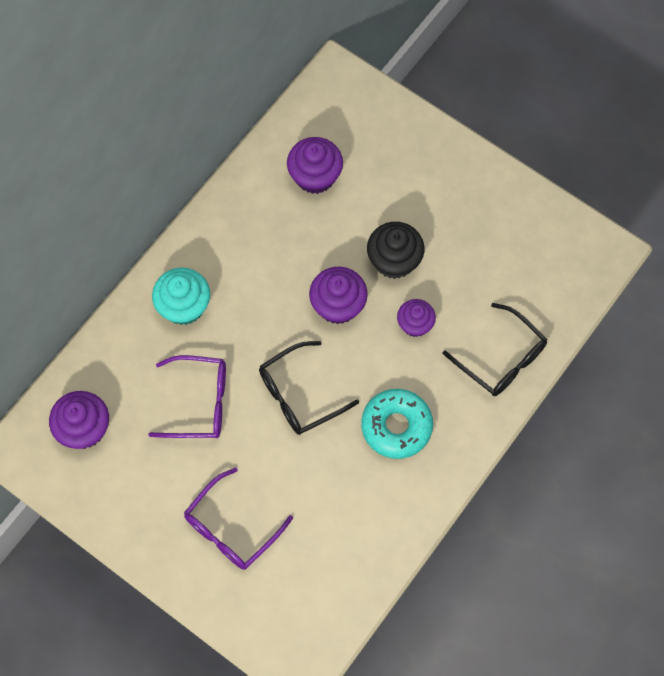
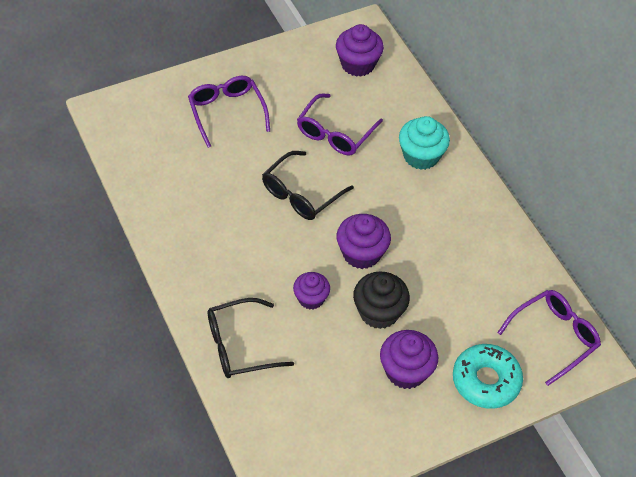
camera: 115 degrees right, 15 degrees down
(299, 395) = (301, 194): black glasses -> black glasses turned 135 degrees counterclockwise
(315, 176) = (493, 292): purple cupcake -> purple cupcake (406, 371)
(334, 112) = (554, 337): none -> purple glasses
(396, 426) = (232, 243): turquoise donut -> turquoise donut (486, 381)

